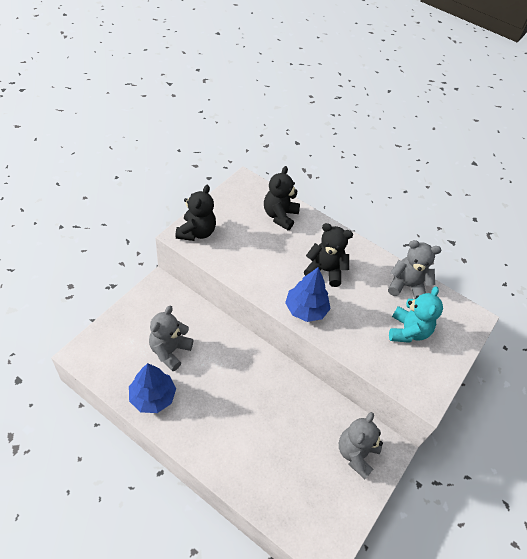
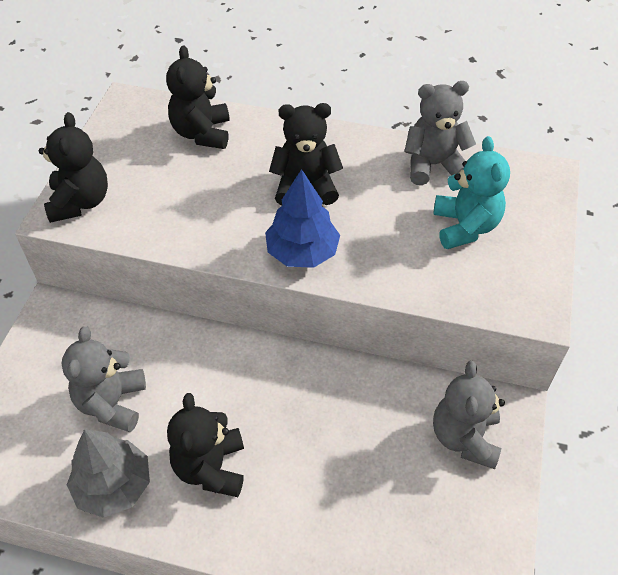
camera: 15 degrees left, 0 degrees up
(152, 397) = (114, 486): blue tree -> grey tree
(207, 409) = (211, 467): none -> black teddy bear

